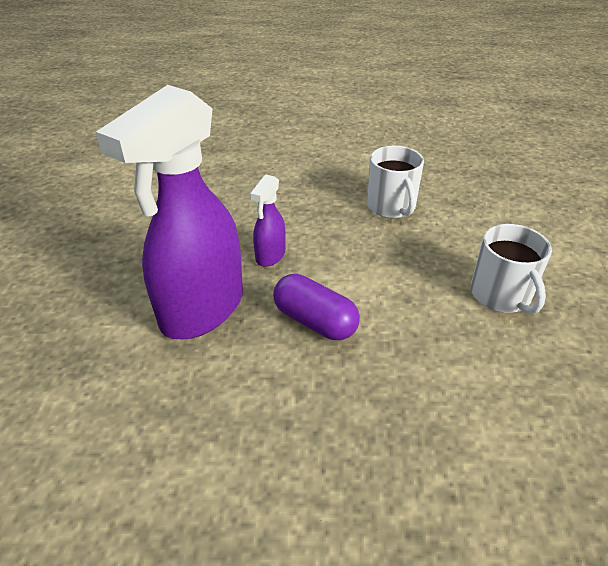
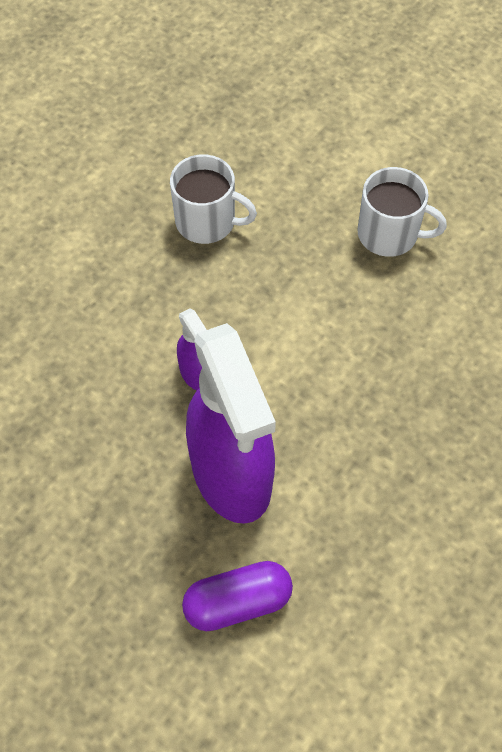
camera: 55 degrees left, 20 degrees up
(315, 321) = (316, 391): purple capsule -> purple capsule (238, 602)

